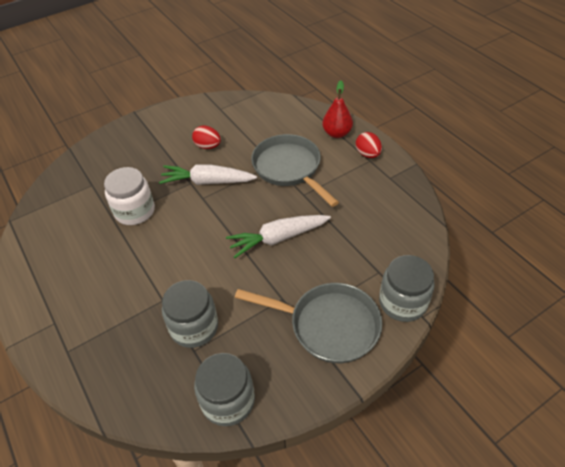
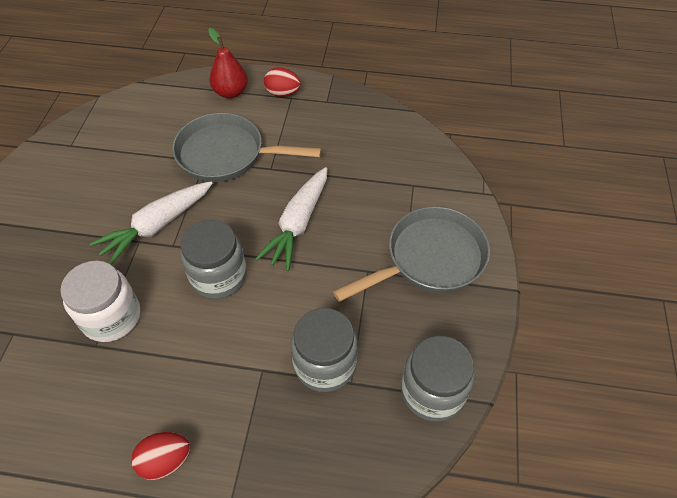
camera: 50 degrees left, 5 degrees up
(208, 146) = (109, 192): red egg -> red egg (165, 460)
(402, 302) = (458, 194): grey jar -> grey jar (218, 276)

